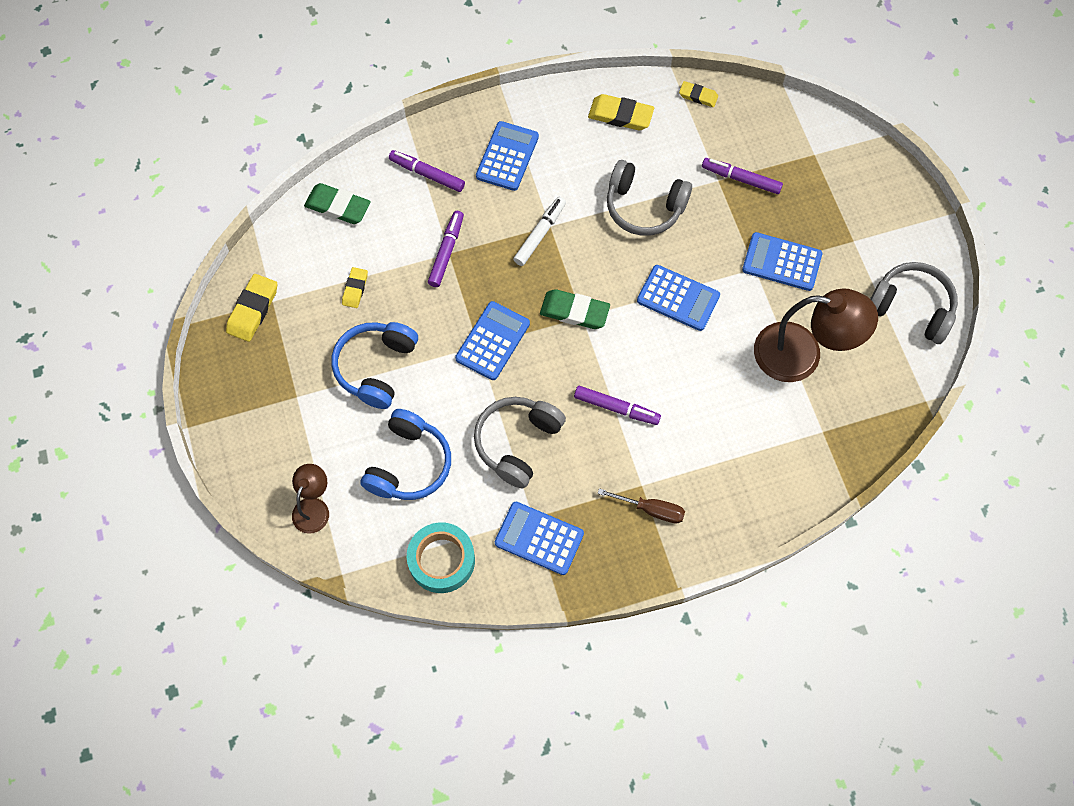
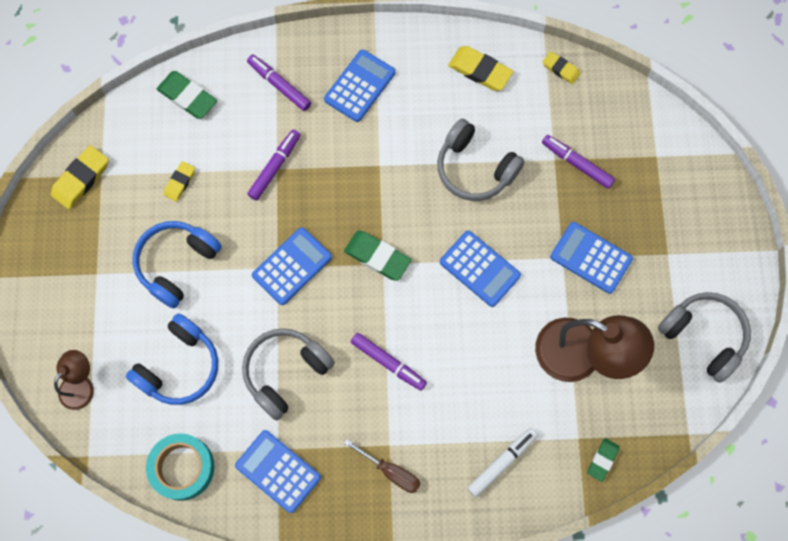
camera: 15 degrees right, 5 degrees up
(540, 234) = (368, 171): white marker -> white marker (502, 463)
(852, 445) = (602, 460): none -> green eraser

